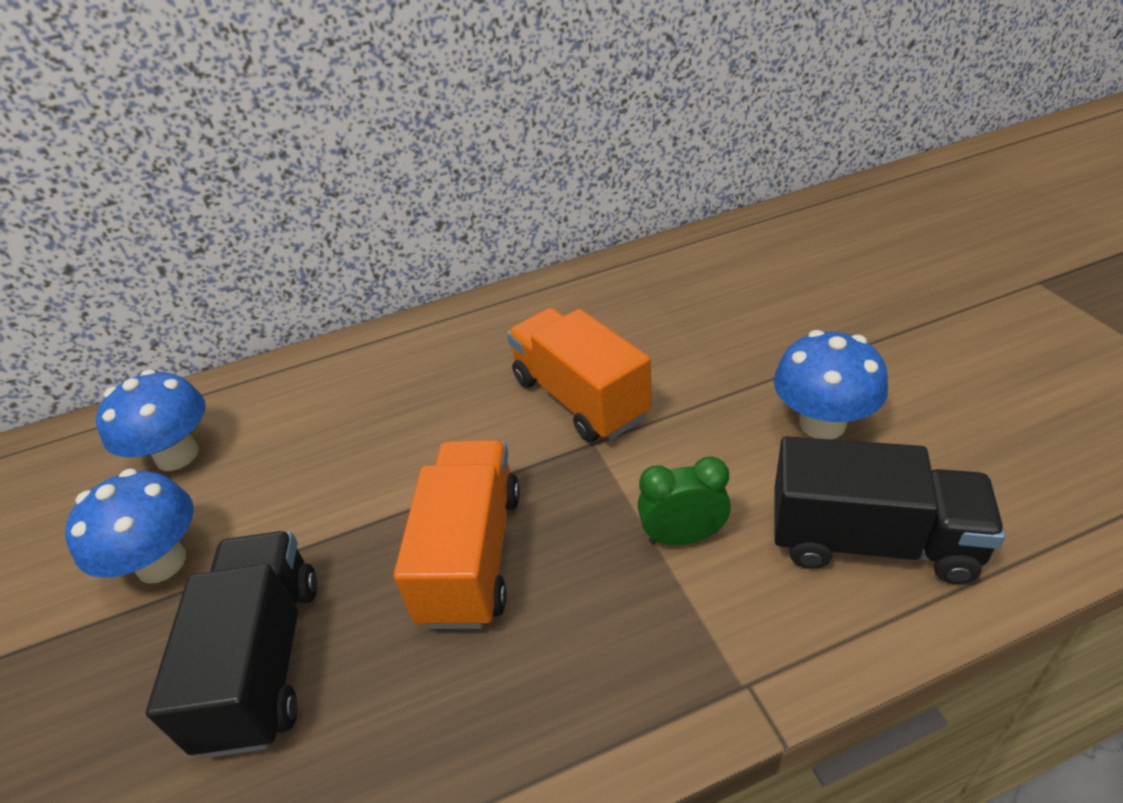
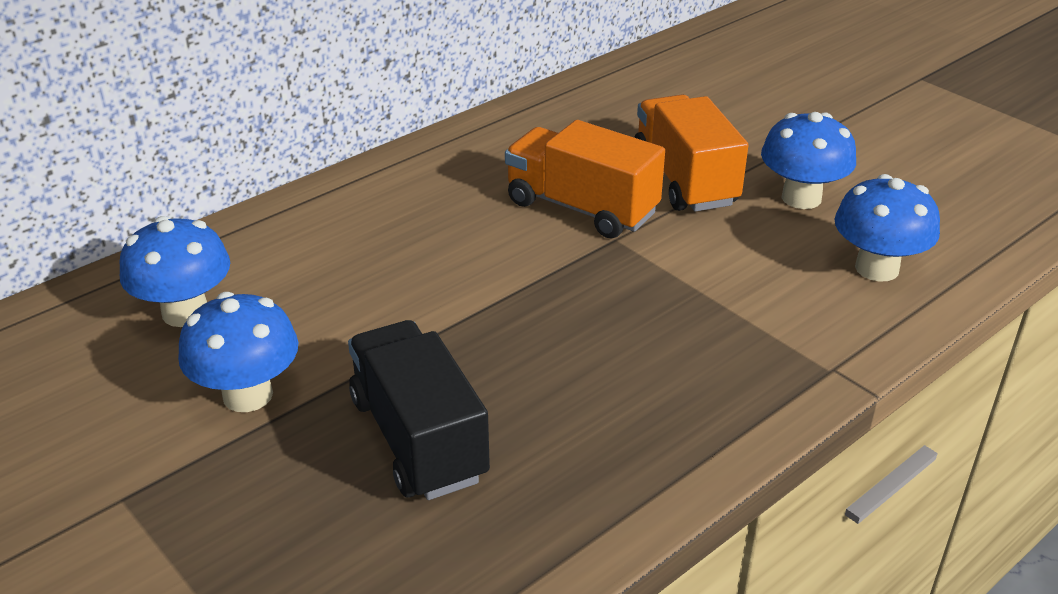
camera: 25 degrees left, 5 degrees down
(472, 555) = (559, 333): orange truck -> orange truck (685, 180)
(683, 537) = (732, 290): green clock -> none
(871, 541) = (877, 268): black truck -> blue mushroom

